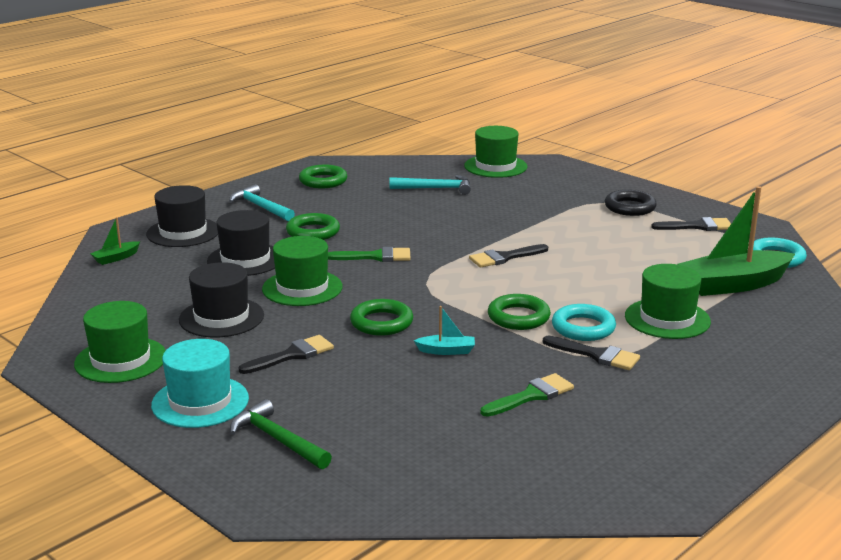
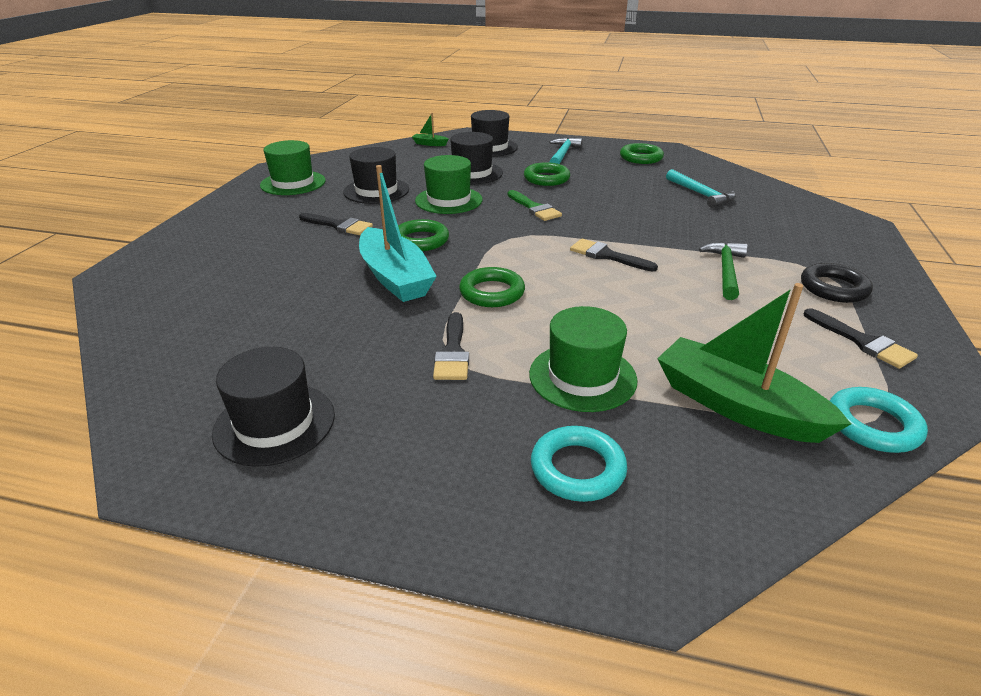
camera: 60 degrees right, 10 degrees up
(200, 402) = (251, 218): turquoise hat -> none
(277, 439) = (210, 254): green hammer -> green hammer (725, 270)
(446, 351) = (395, 277): turquoise boat -> turquoise boat, size x2.29
(495, 166) = (797, 203): green hat -> none
(531, 395) = (341, 337): green brush -> none
(583, 328) = (505, 330): turquoise ring -> turquoise ring (577, 469)
(637, 444) = (275, 423): none -> black hat

